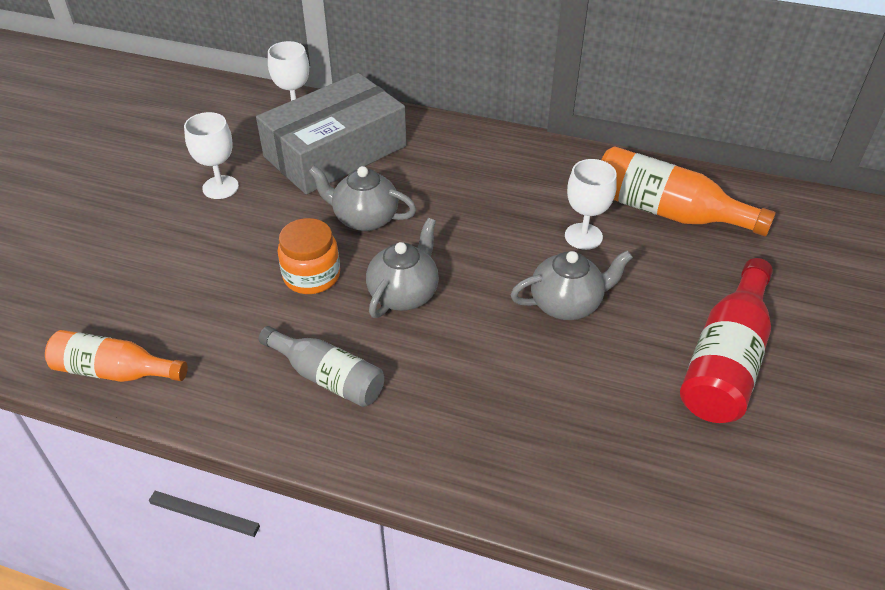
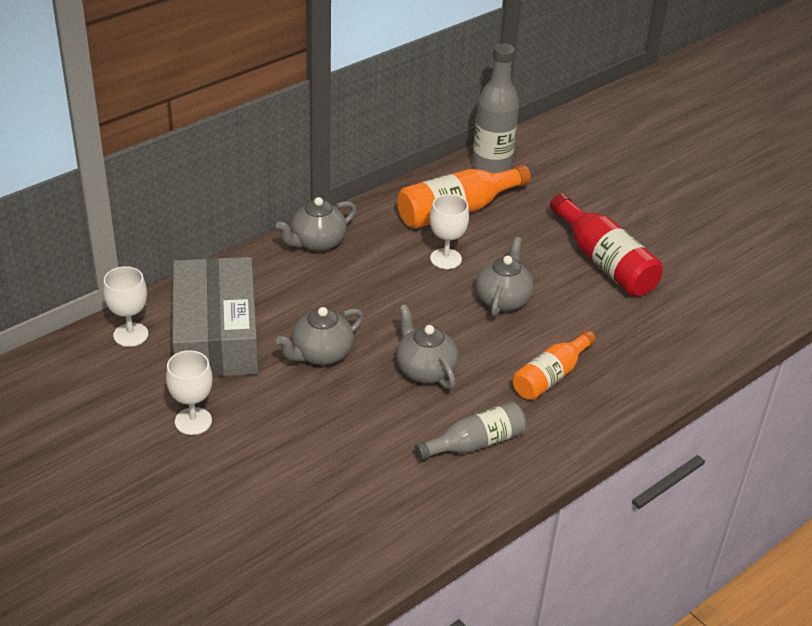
camera: 60 degrees left, 5 degrees down
(115, 371) = (371, 560): orange bottle -> orange bottle (550, 376)
(311, 276) = (361, 410): orange jar -> none
(511, 150) = (317, 243): none -> grey teapot
(770, 204) = (491, 166): none -> grey bottle

